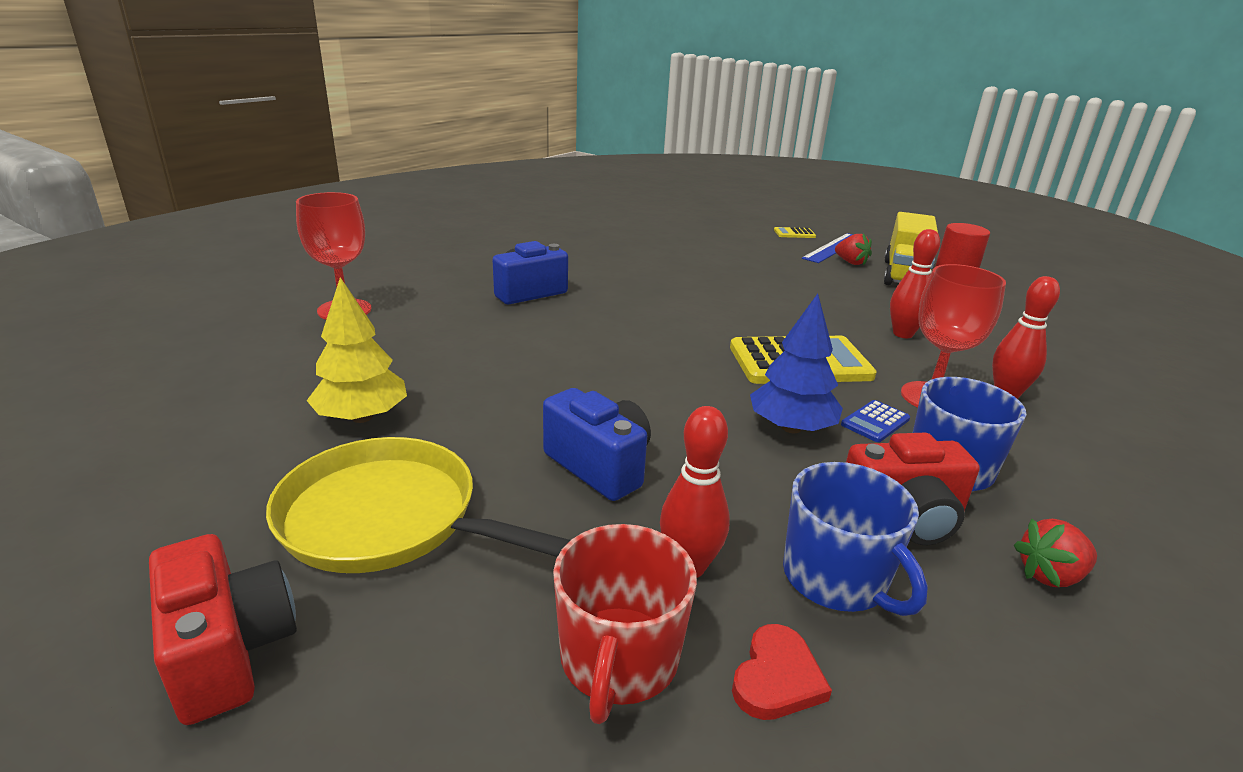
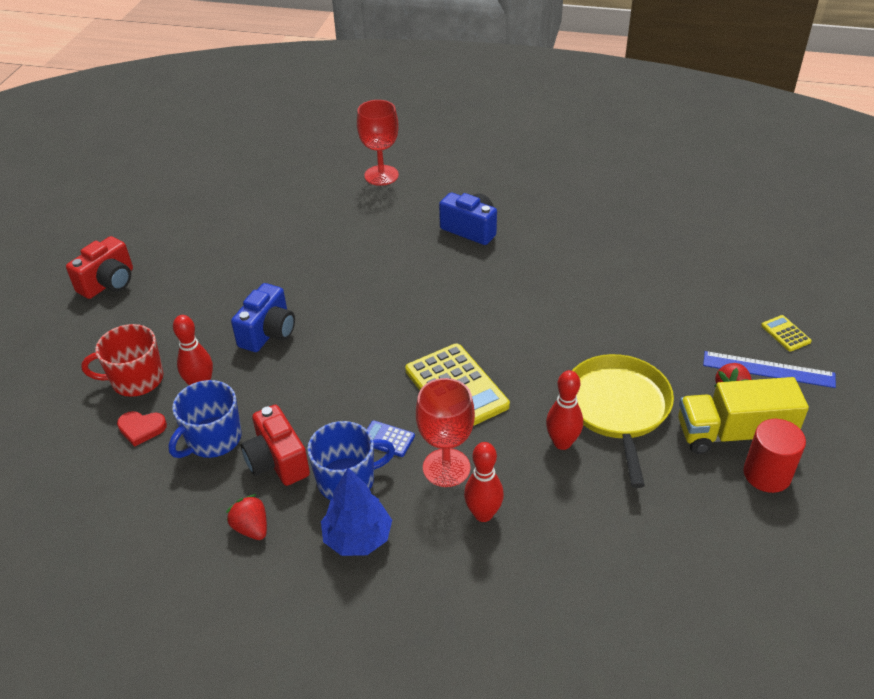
camera: 70 degrees right, 15 degrees up
(362, 417) = (268, 239): yellow tree -> none
(387, 518) = (194, 284): yellow pan -> yellow pan (618, 408)
(791, 428) = (354, 399): blue tree -> blue tree (357, 538)

